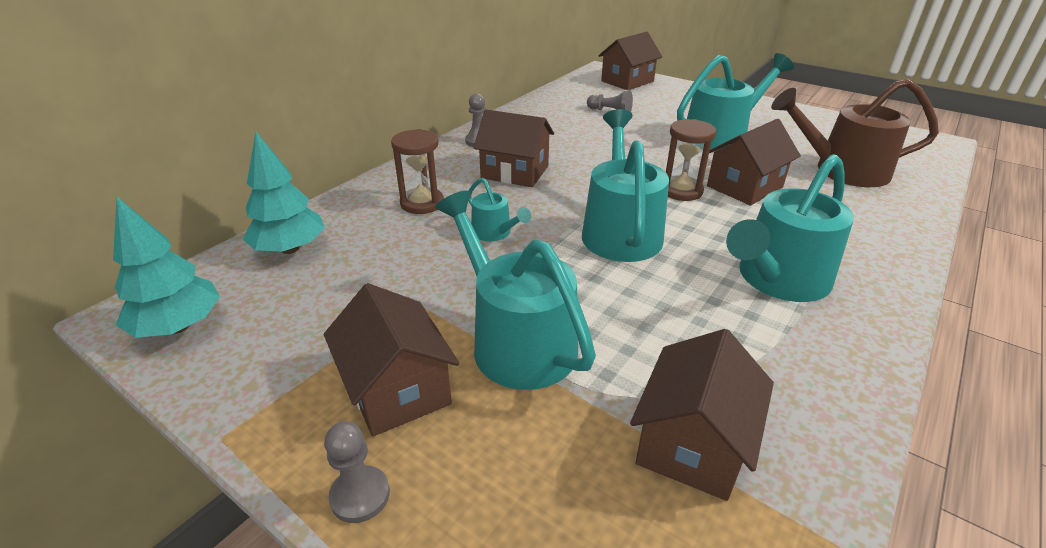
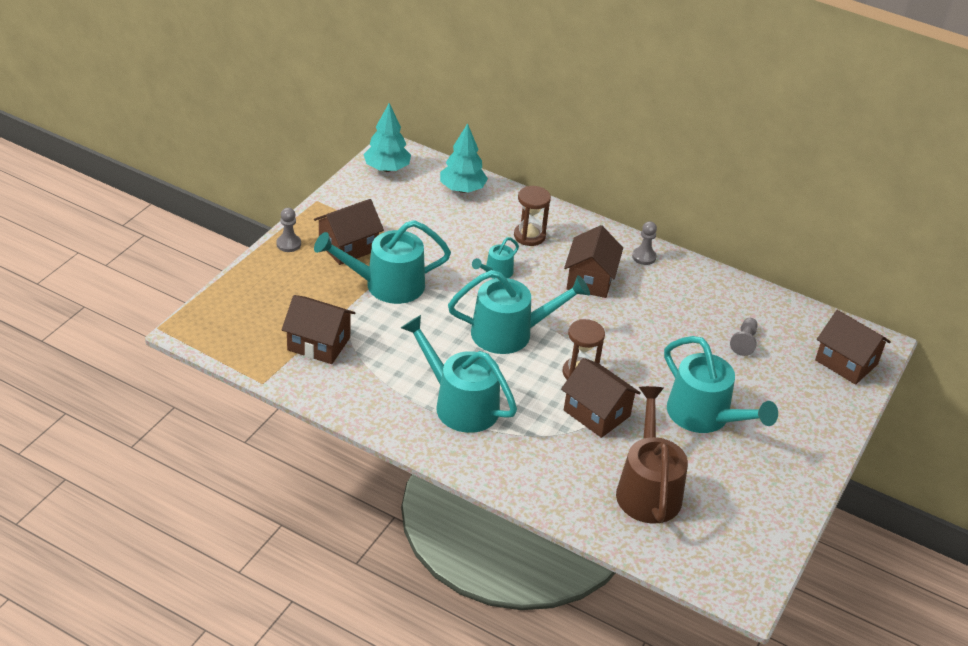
camera: 80 degrees right, 5 degrees up
(516, 340) = (387, 285): turquoise watering can -> turquoise watering can turned 150 degrees counterclockwise

